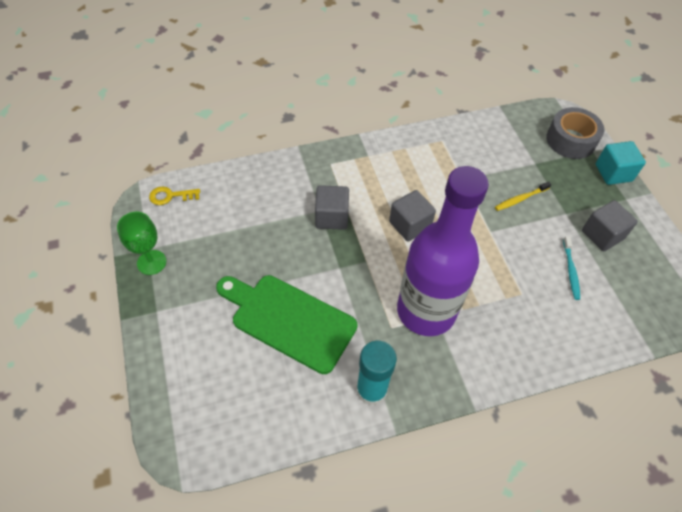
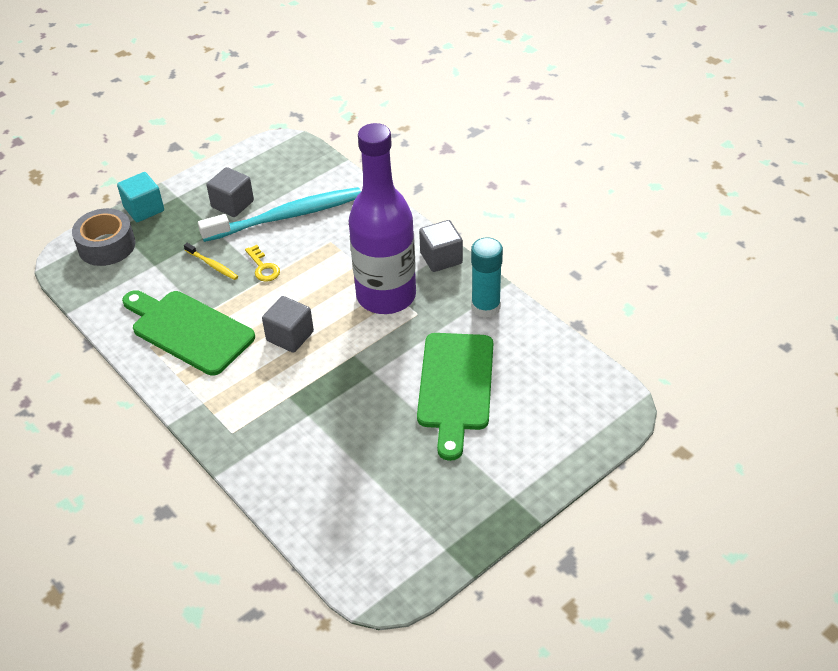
camera: 110 degrees left, 10 degrees down
(151, 262) = (460, 534): green goblet -> none
(170, 196) = (360, 568): yellow key -> yellow key (263, 267)
(331, 217) = (312, 401): grey cube -> grey cube (441, 258)
(447, 165) = (189, 330): none -> green cutting board
(570, 271) = (287, 216): turquoise toothbrush -> turquoise toothbrush, size x2.42

